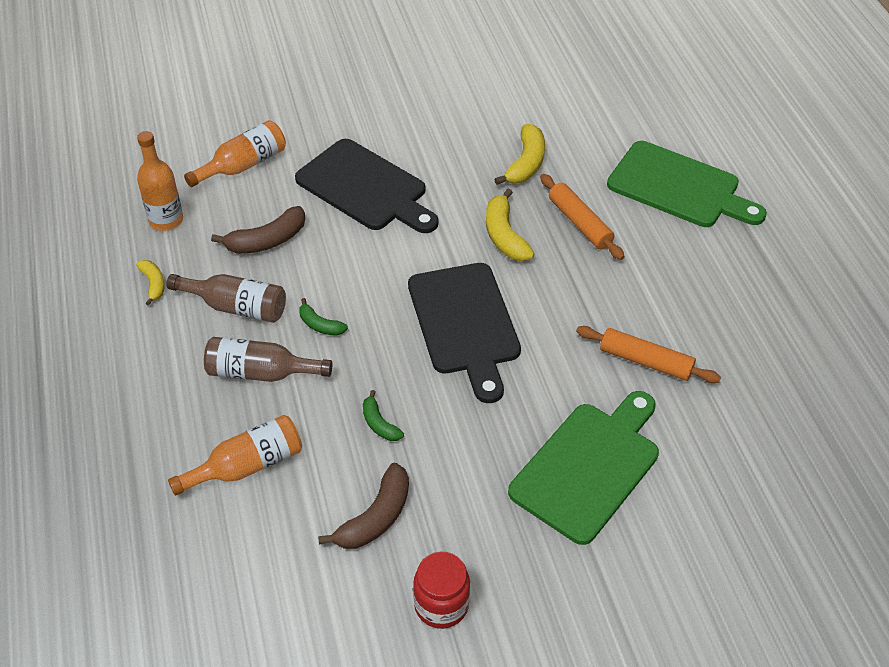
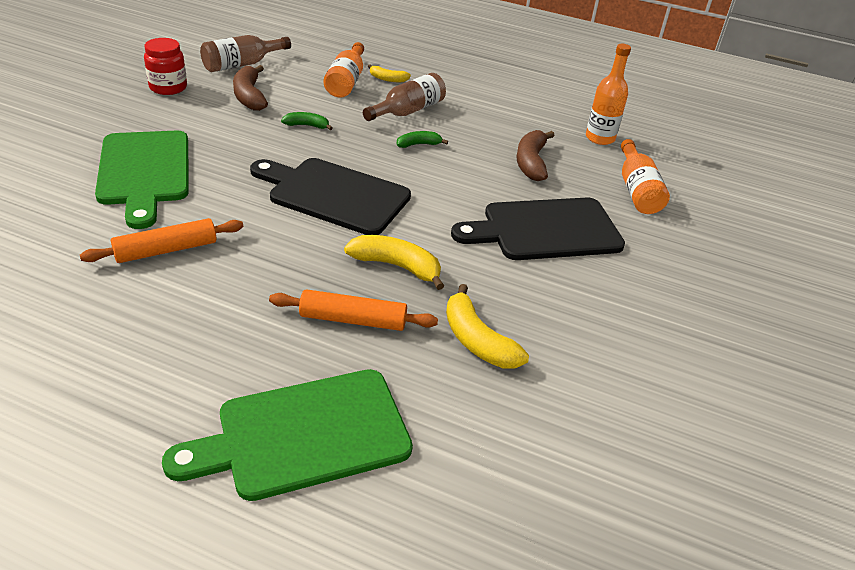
camera: 125 degrees right, 10 degrees down
(153, 284) = (536, 111): yellow banana -> yellow banana (387, 79)
(236, 307) = (477, 126): brown bottle -> brown bottle (242, 64)

